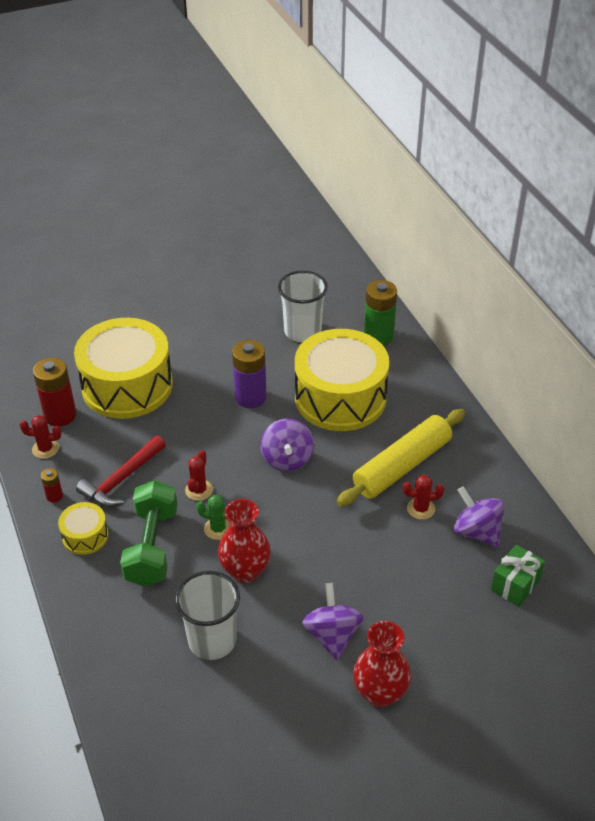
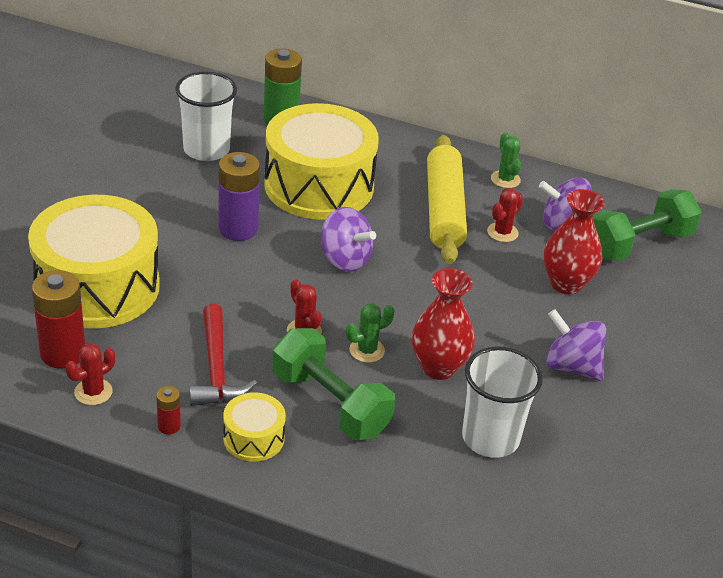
camera: 50 degrees left, 5 degrees down
(380, 693) = (661, 381): red vase -> red vase (566, 283)
(480, 471) = (505, 179): none -> green cactus
(515, 585) = (639, 244): green gift -> green dumbbell

